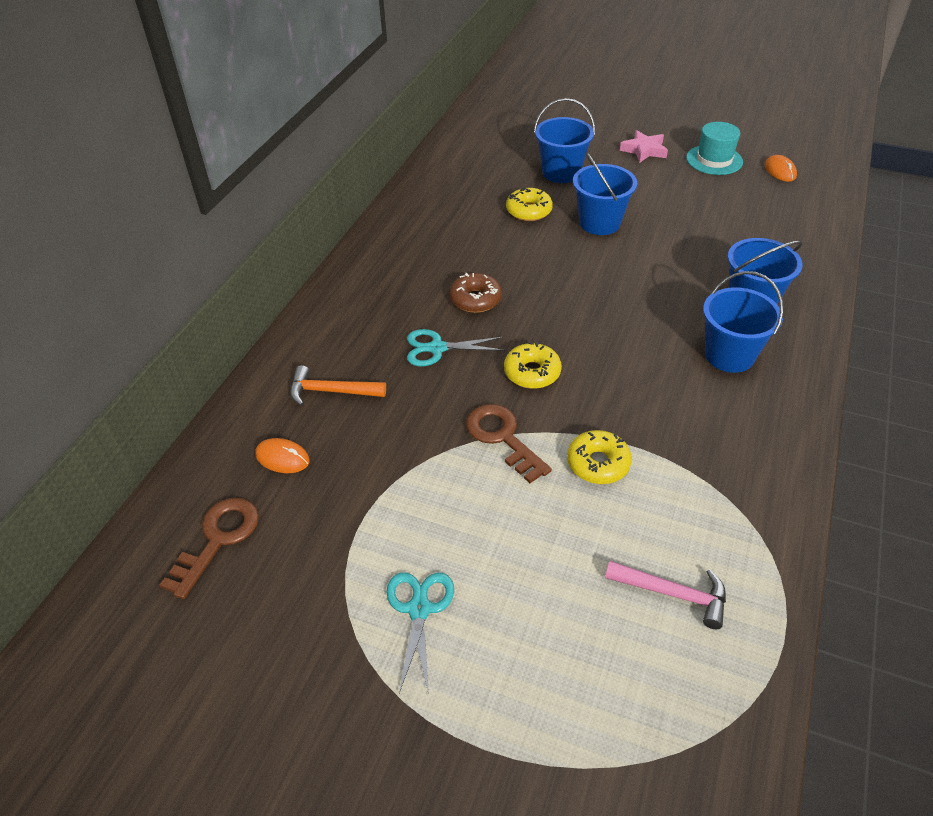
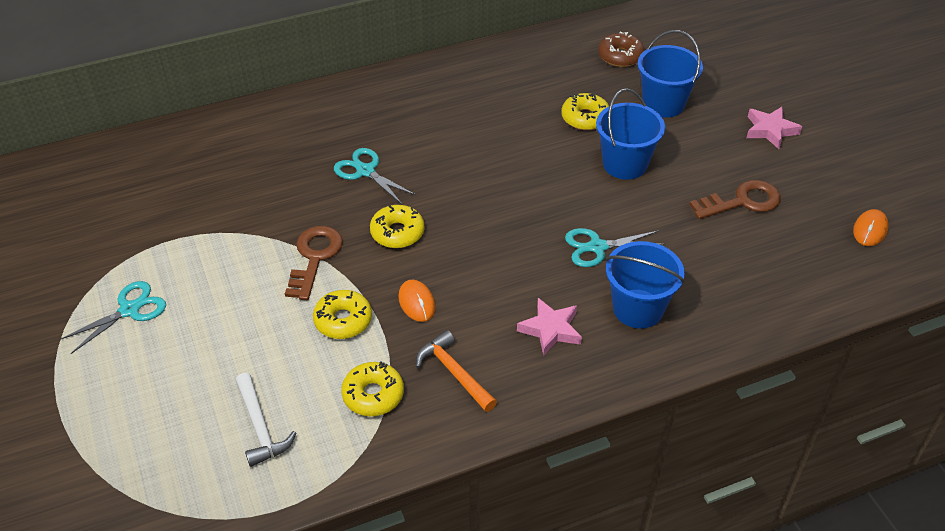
camera: 45 degrees right, 0 degrees up
(218, 540) = (97, 190): brown key -> brown key (742, 201)
(282, 458) = (186, 171): orange mouse -> orange mouse (417, 302)
(331, 391) = (266, 151): orange hammer -> orange hammer (454, 372)
(475, 299) = (441, 156): brown donut -> brown donut (620, 56)
(668, 284) = (597, 247): none -> turquoise scissors
(673, 594) = (260, 427): pink hammer -> white hammer
(703, 495) = (373, 395): none -> yellow donut
(714, 160) = (822, 179): turquoise hat -> none
(729, 355) = (550, 330): blue bucket -> pink star

